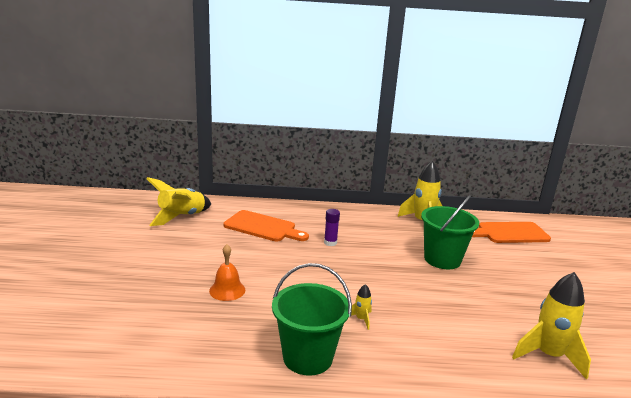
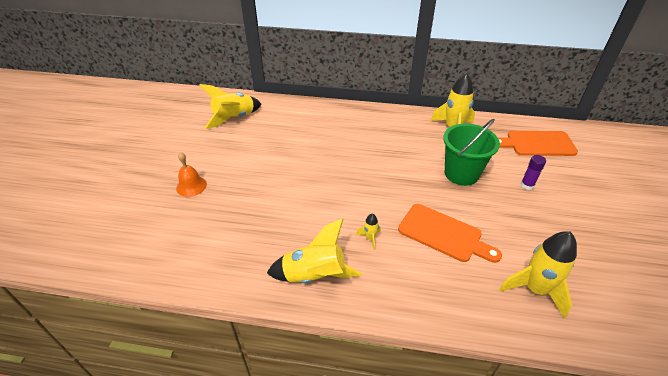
camera: 10 degrees right, 20 degrees up
(227, 290) = (259, 200): orange bell -> orange bell (191, 186)
(263, 227) = (303, 131): orange cutting board -> orange cutting board (443, 234)
(307, 357) = (314, 276): green bucket -> yellow rocket
(330, 243) = (360, 150): purple glue stick -> purple glue stick (527, 185)

